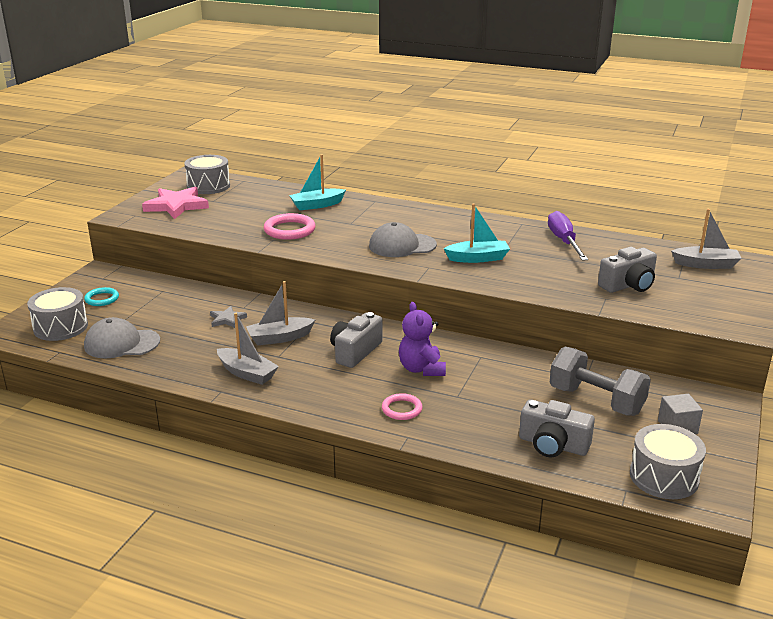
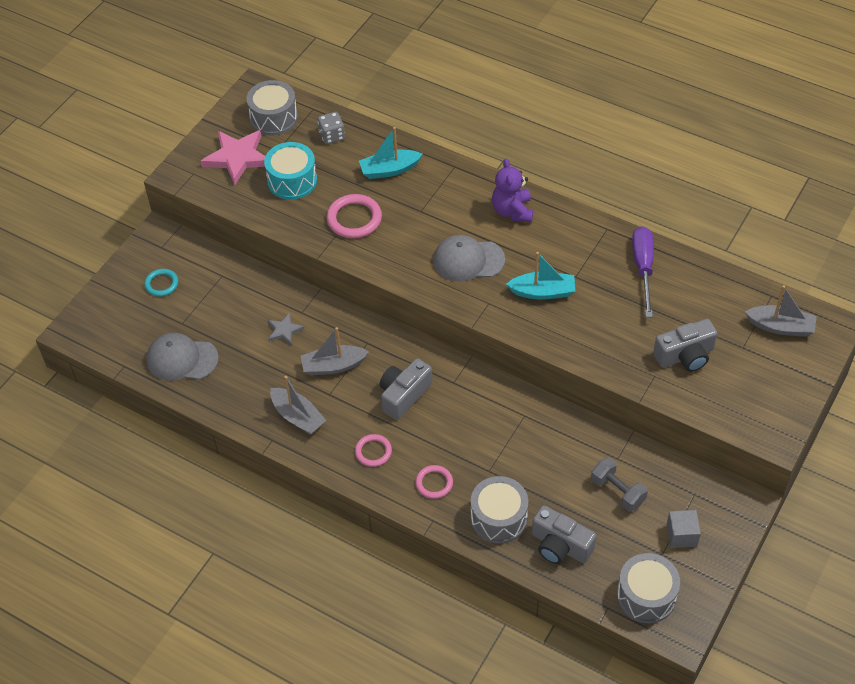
camera: 10 degrees right, 25 degrees up
(60, 327) = (123, 327): grey drum -> grey drum (498, 518)
(228, 214) = (292, 181): none -> turquoise drum
(262, 192) = (332, 136): none -> grey dice
(331, 392) = (373, 452): none -> pink ring
(421, 369) = (463, 428): purple teddy bear -> purple teddy bear (512, 211)
(596, 401) = (617, 491): grey dumbbell -> grey dumbbell, size x0.65

